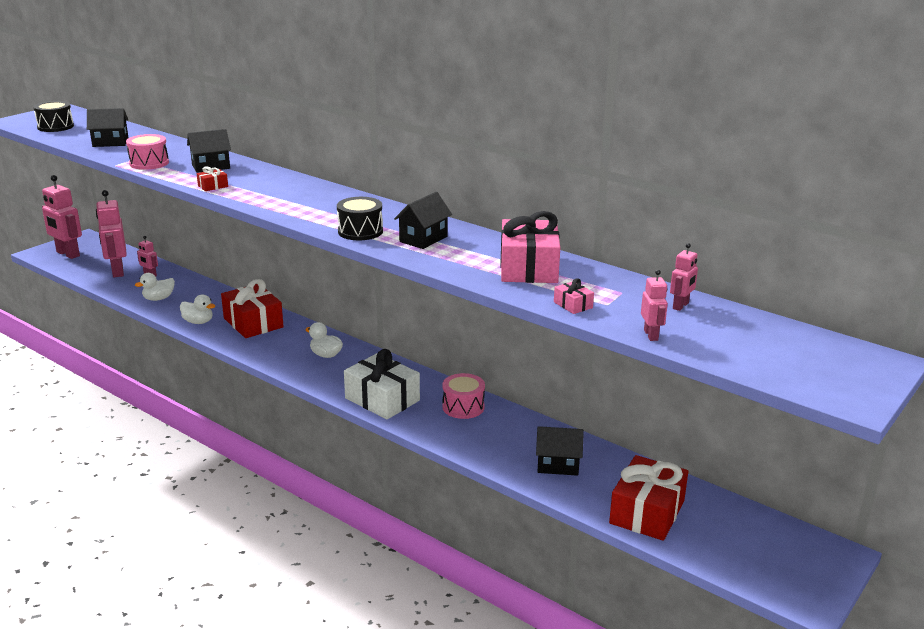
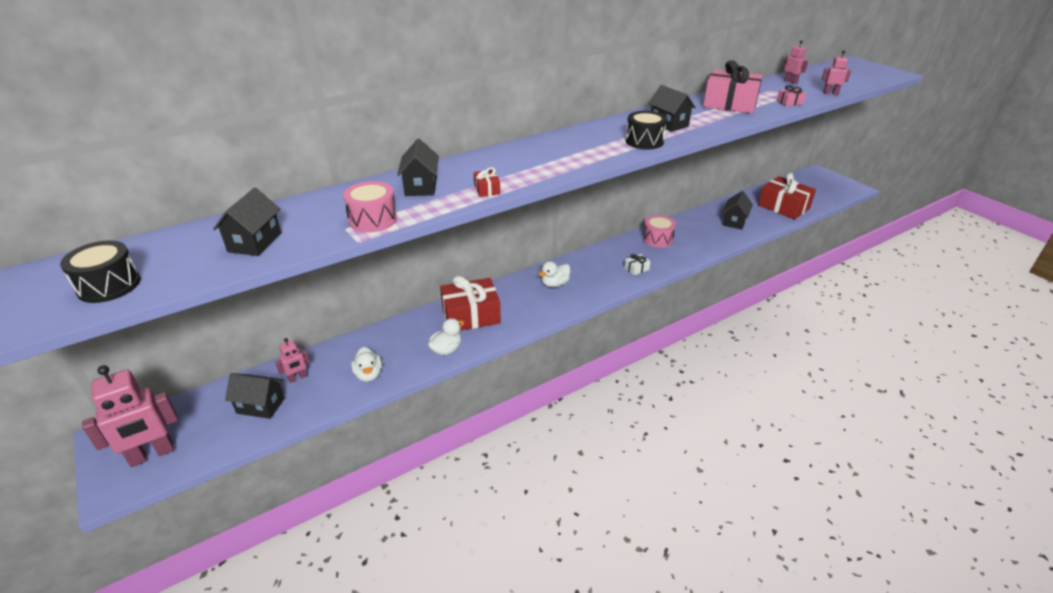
camera: 70 degrees left, 10 degrees up
(117, 271) = (260, 406): pink robot -> black house
(382, 399) = (636, 269): white gift -> white gift, size x0.42

